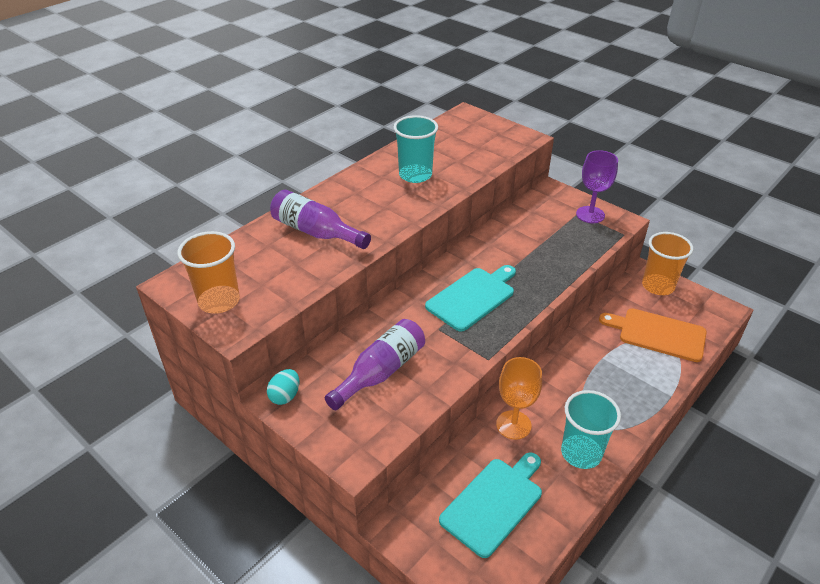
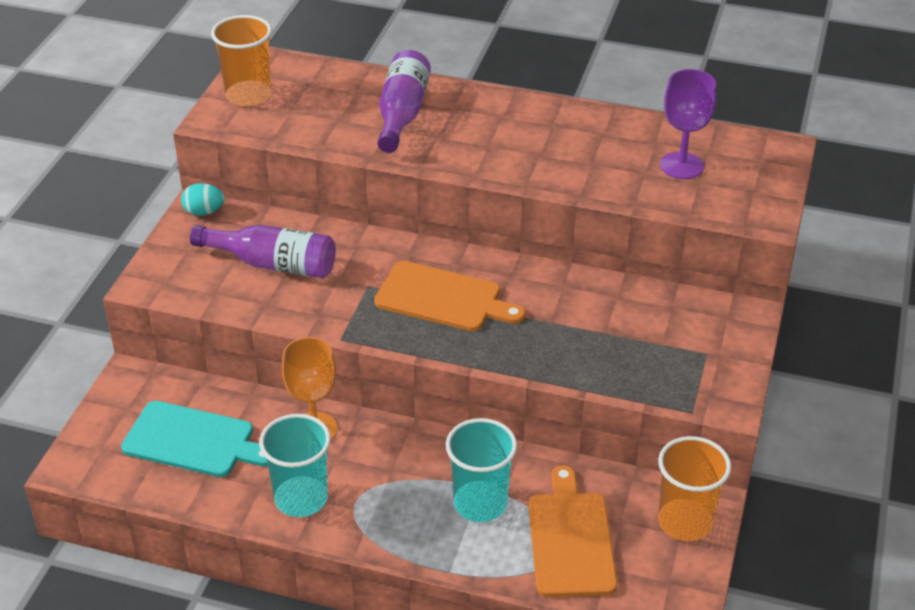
camera: 65 degrees right, 0 degrees up
(415, 175) = (578, 148): turquoise cup -> turquoise cup (480, 503)
(472, 297) = (443, 298): turquoise cutting board -> orange cutting board
(590, 215) = (714, 367): purple goblet -> purple goblet (681, 166)

